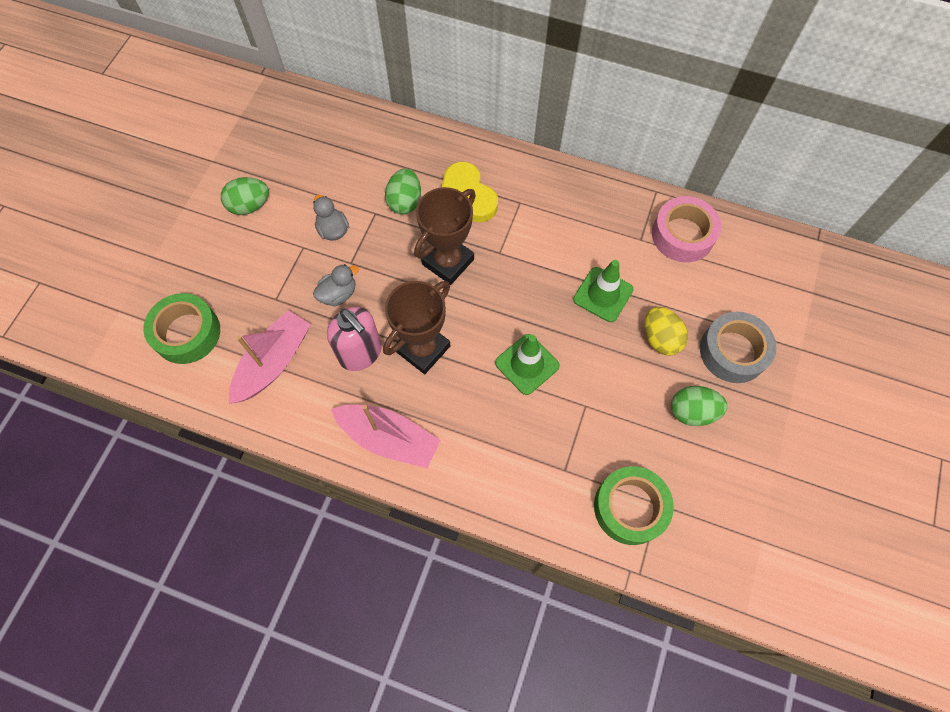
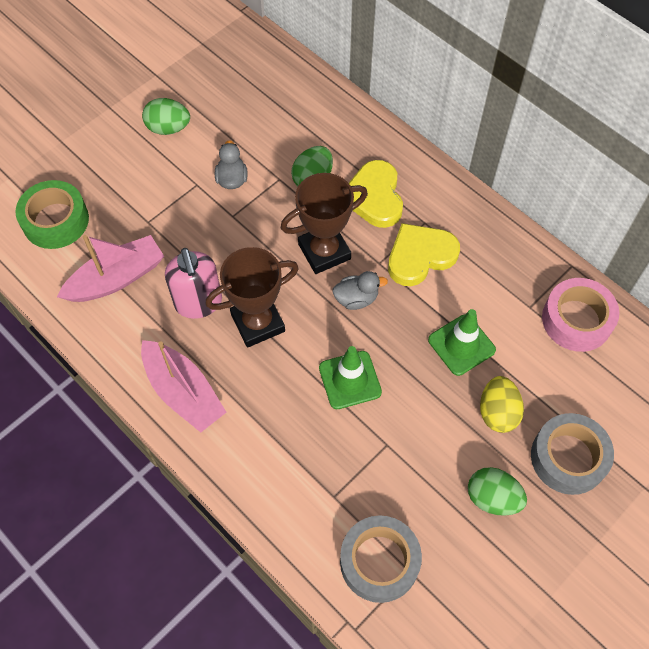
camera: 25 degrees right, 5 degrees down
(338, 294) = (206, 240): grey duck -> grey duck (356, 299)
(531, 233) = (420, 256): none -> yellow heart
(630, 507) = (379, 561): green tape -> grey tape

